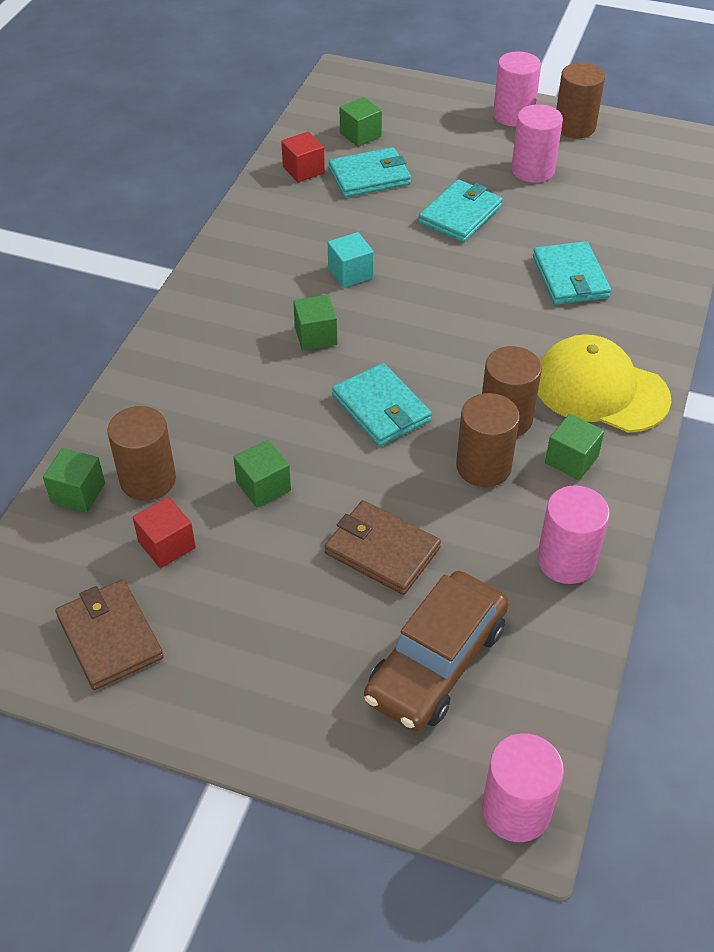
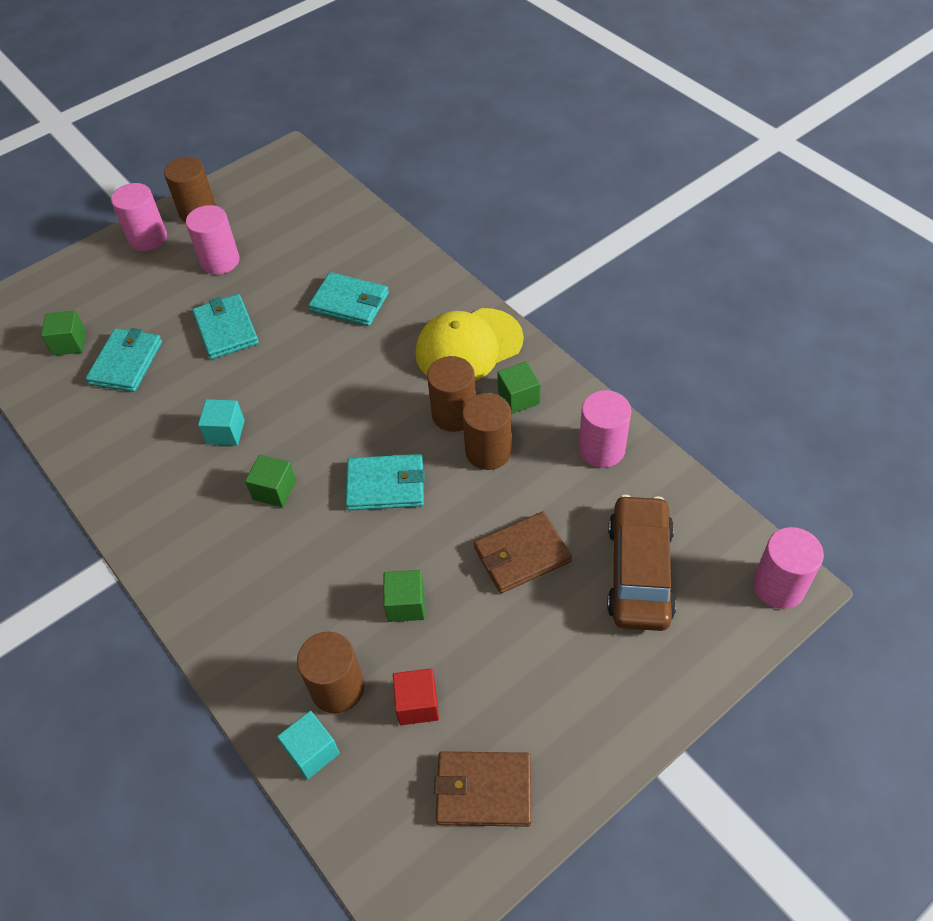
camera: 55 degrees left, 5 degrees up
(78, 493) = (312, 751): green cube -> turquoise cube
(303, 170) = (73, 403): red cube -> none
(436, 662) = (639, 571): brown car -> brown car turned 150 degrees counterclockwise

